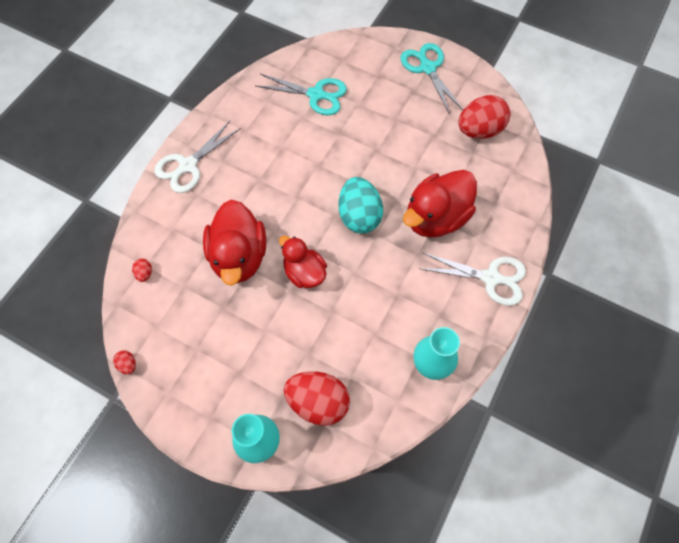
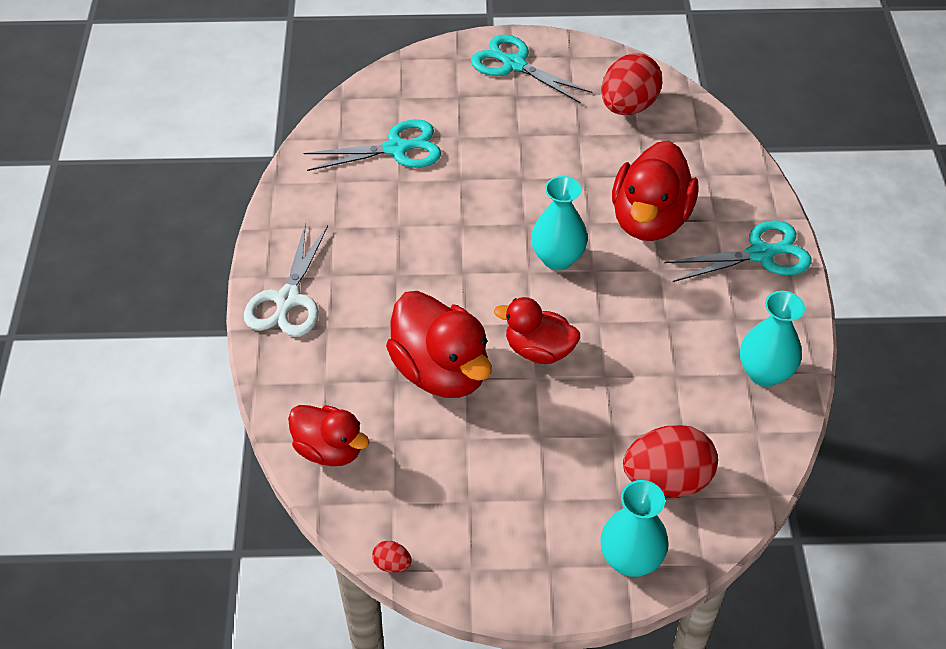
camera: 30 degrees left, 15 degrees down
(145, 273) = (329, 450): red egg -> red duck
(359, 216) = (557, 258): turquoise egg -> turquoise vase
(491, 278) = (761, 254): white scissors -> turquoise scissors

